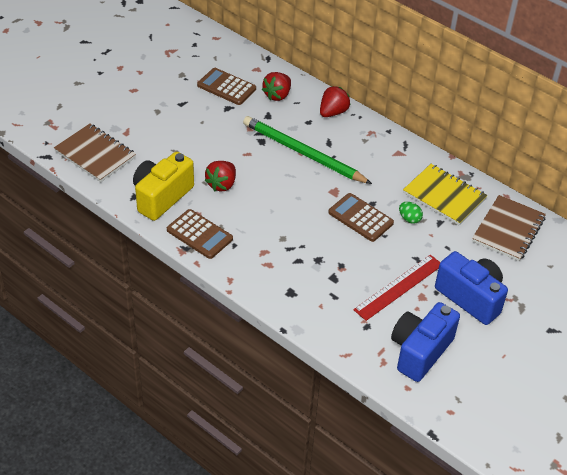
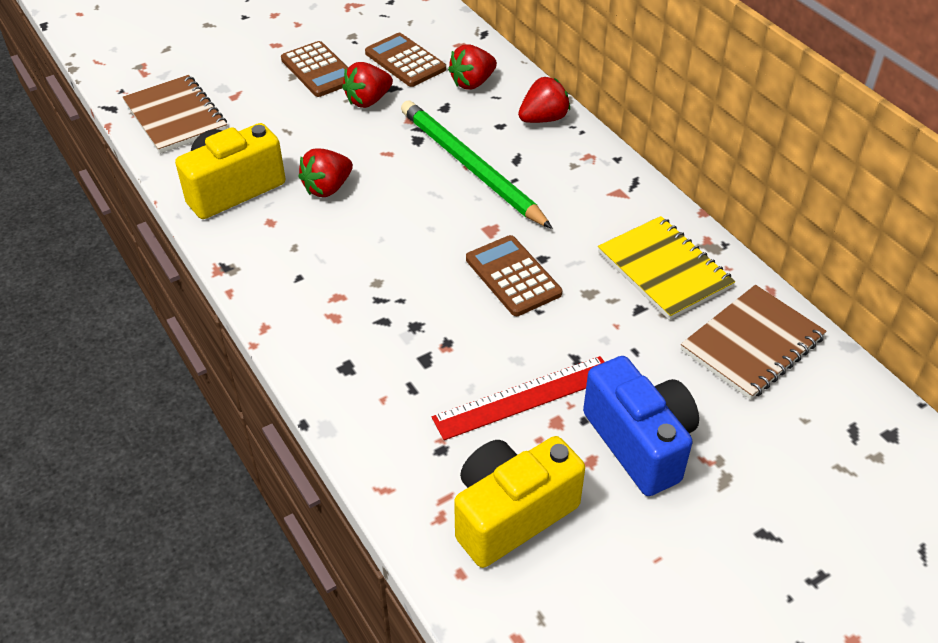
camera: 20 degrees right, 0 degrees up
(199, 234) = (256, 252): brown calculator -> brown calculator (319, 70)
(217, 120) = (368, 100): none -> red strawberry
(409, 219) = (591, 293): green egg -> none
(420, 351) = (511, 514): blue camera -> yellow camera

